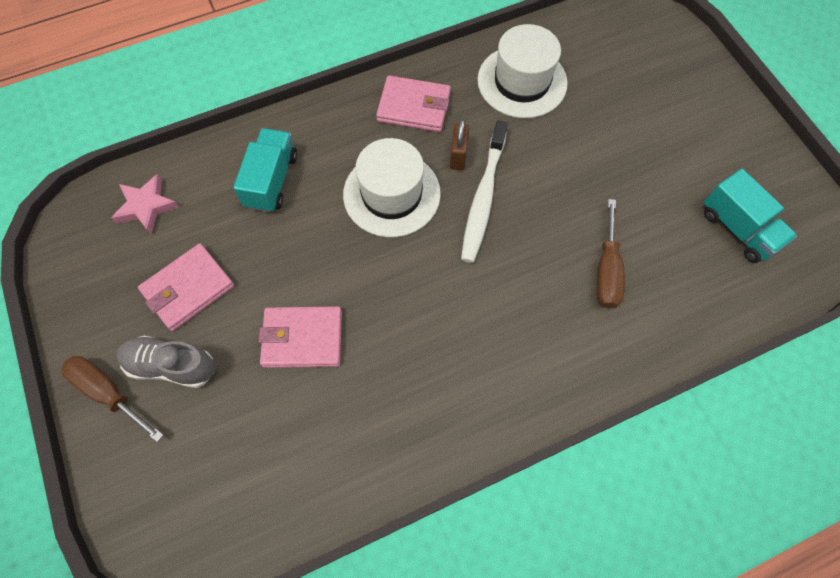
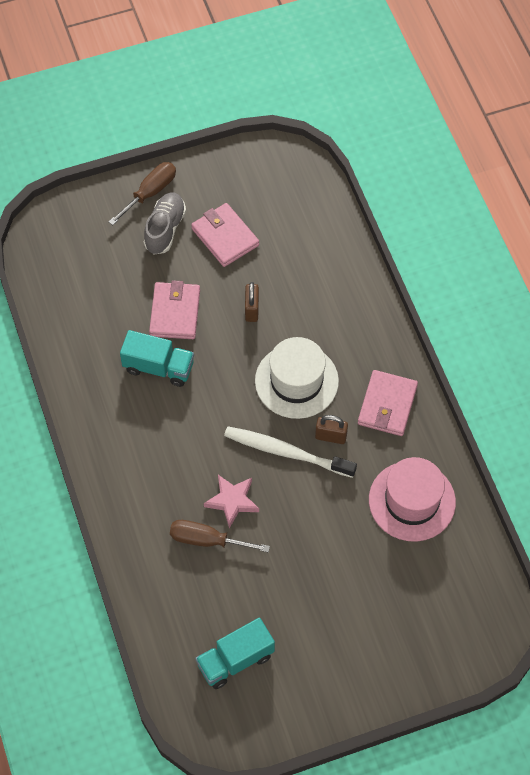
camera: 95 degrees right, 5 degrees down
(146, 206) = (300, 205): pink star -> pink star (232, 501)
(272, 180) = (317, 292): turquoise truck -> turquoise truck (158, 367)
(296, 248) = (252, 310): none -> brown padlock
(522, 82) = (412, 501): white hat -> pink hat

